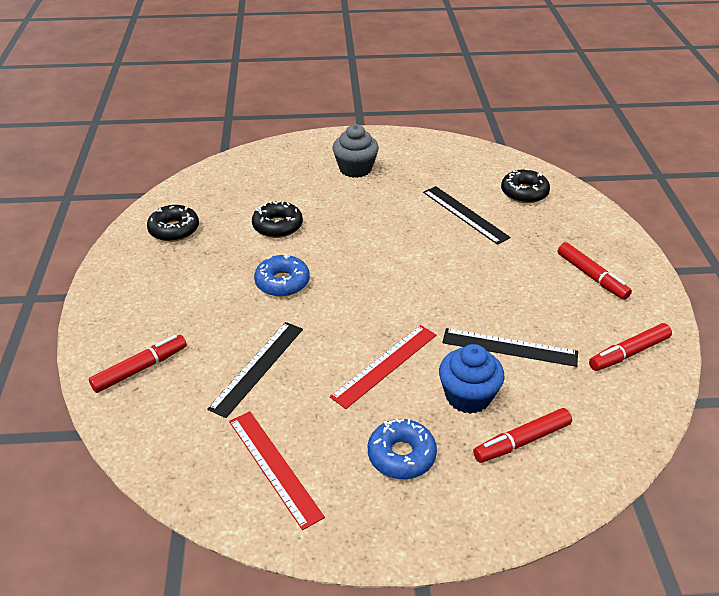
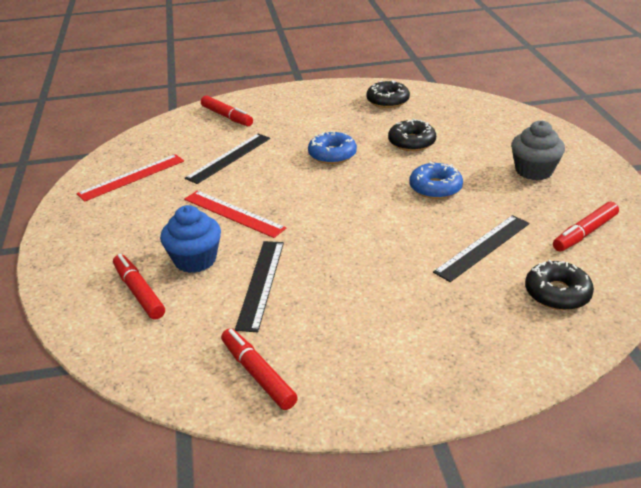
camera: 85 degrees right, 5 degrees down
(257, 367) = (229, 158): black ruler -> black ruler turned 75 degrees counterclockwise
(401, 455) = (133, 229): blue donut -> blue donut (435, 188)
(591, 276) = (394, 350): red marker -> red marker (584, 233)

